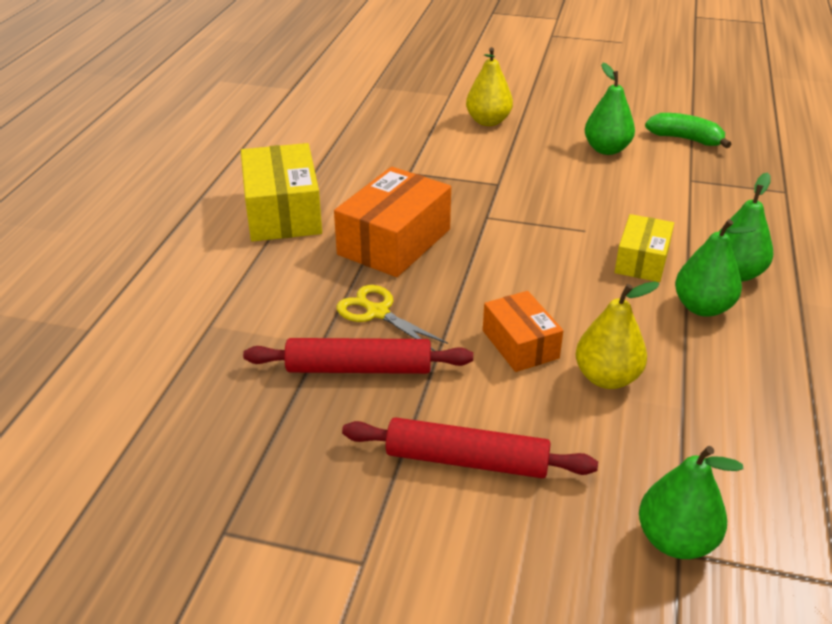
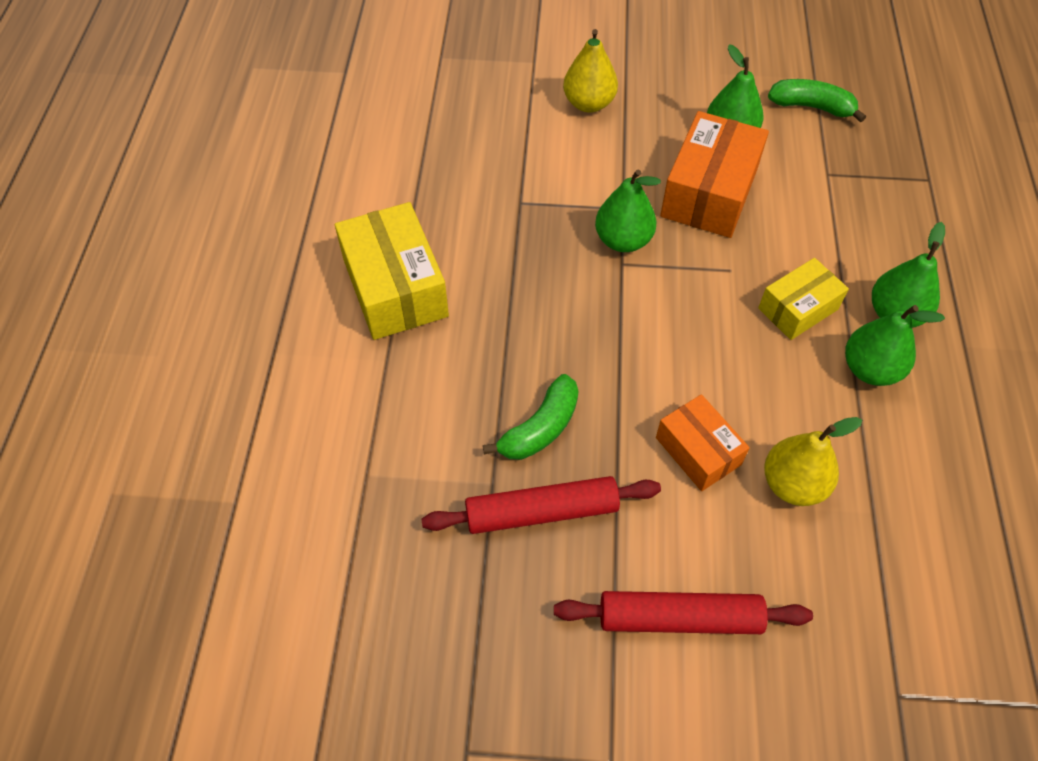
camera: 10 degrees left, 20 degrees up
(378, 312) = (540, 428): yellow scissors -> green banana
(394, 242) = (531, 317): orange box -> orange box (709, 192)
(641, 260) = (798, 308): yellow box -> yellow box turned 45 degrees clockwise
(675, 540) = (893, 683): green pear -> green pear (623, 240)

